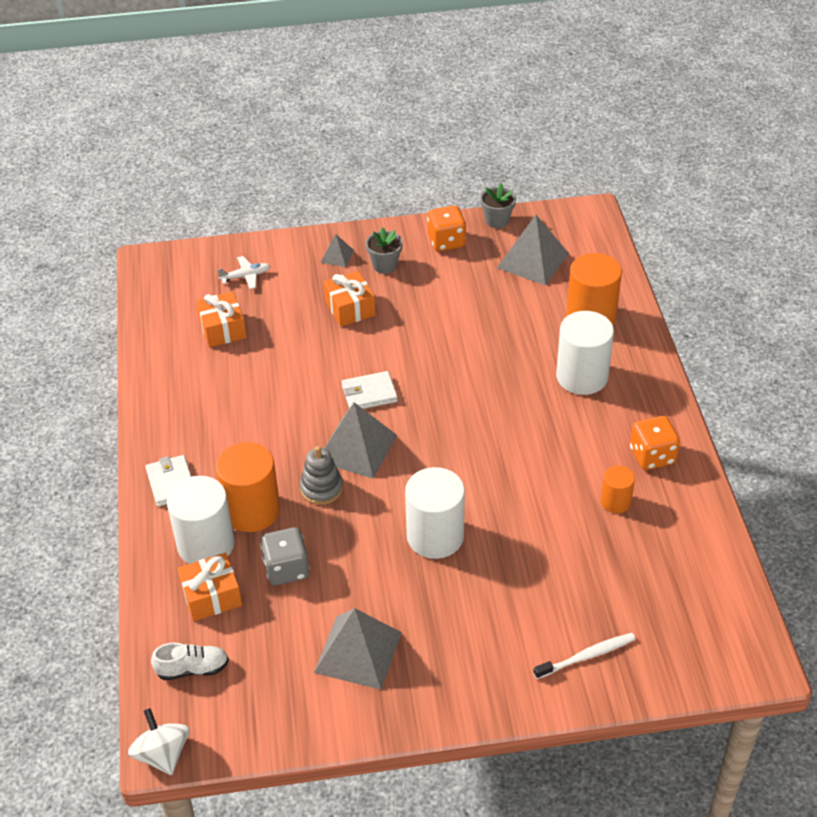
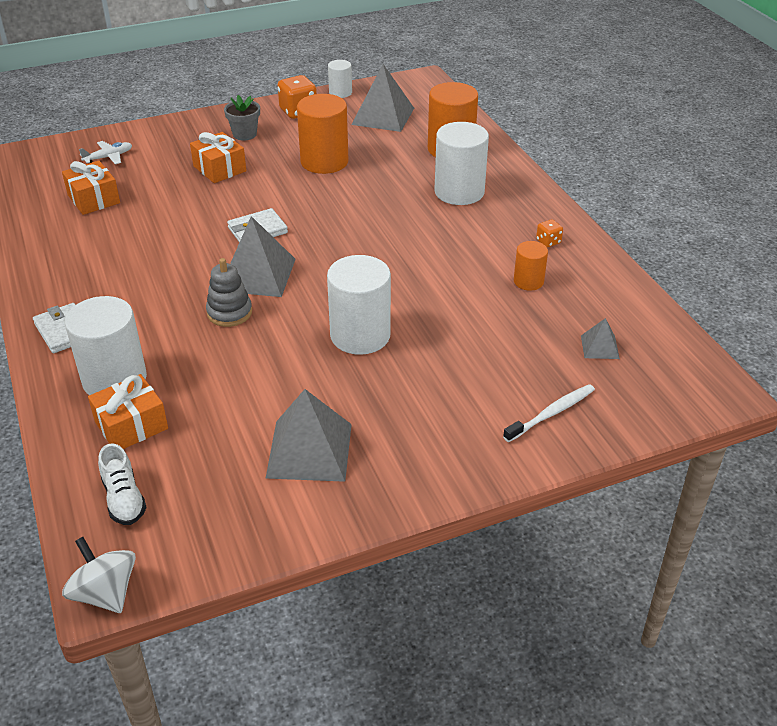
camera: 15 degrees left, 5 degrees down
(192, 669) = (124, 499): white shoe -> white shoe turned 90 degrees clockwise
(252, 510) = (159, 342): orange cylinder -> orange cylinder (324, 161)
(286, 569) = (210, 387): grey dice -> none
(337, 256) = (196, 133): grey pyramid -> grey pyramid (599, 347)
(497, 220) = (340, 93): grey flower pot -> white cylinder
(652, 456) = (548, 242): orange dice -> orange dice, size x0.53

